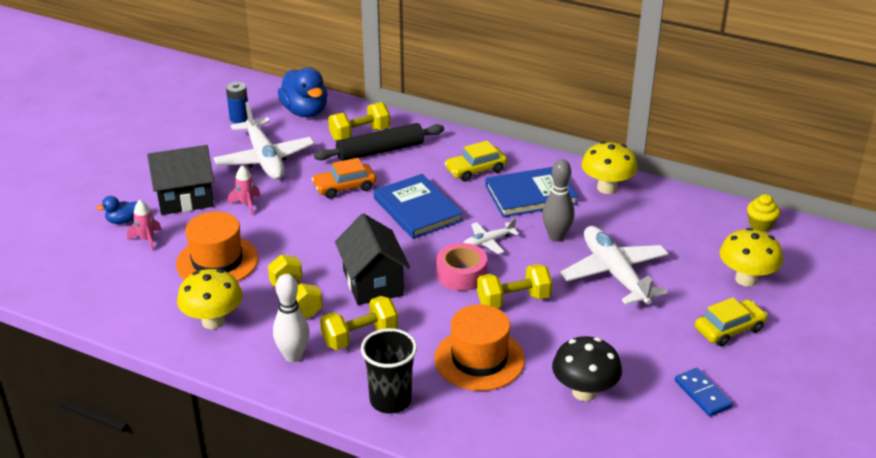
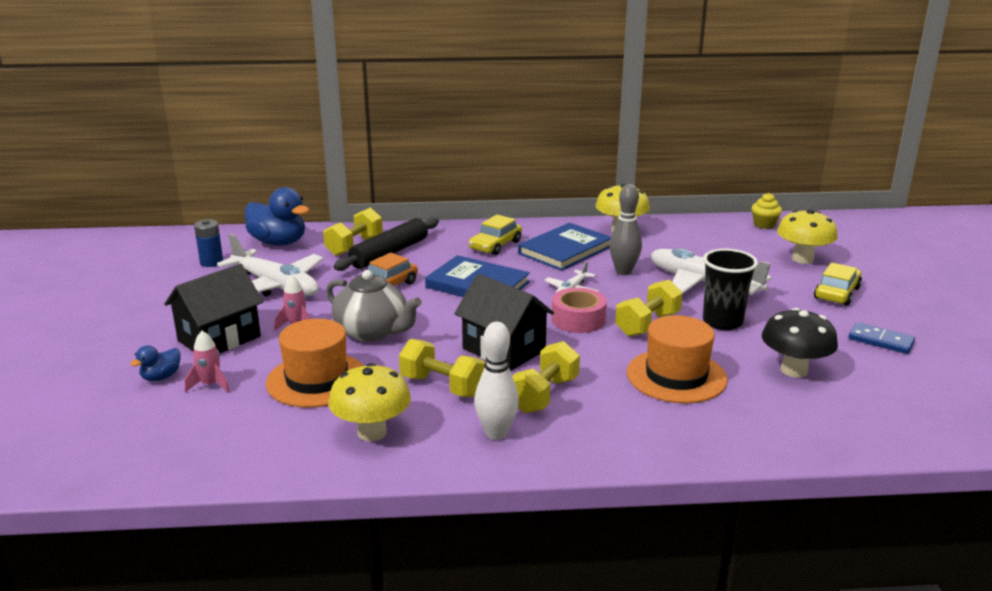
camera: 30 degrees left, 10 degrees down
(294, 230) = (373, 332): none -> grey teapot
(390, 400) = (639, 436): black cup -> black cup (722, 322)

